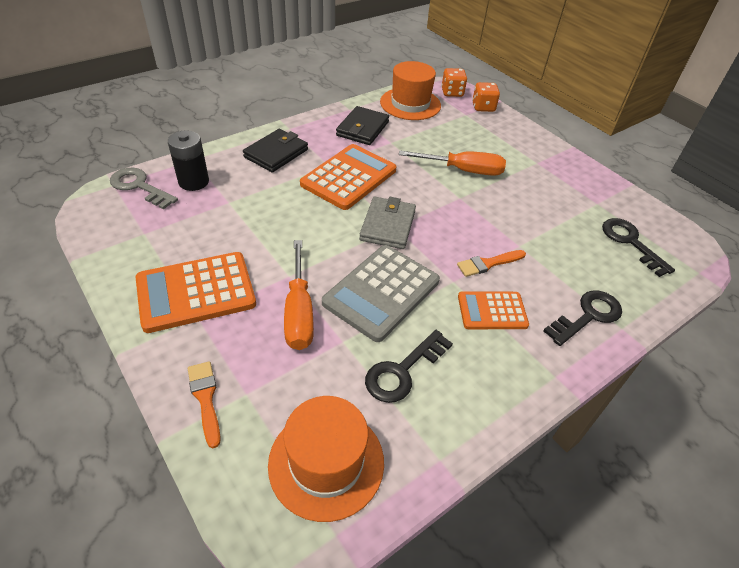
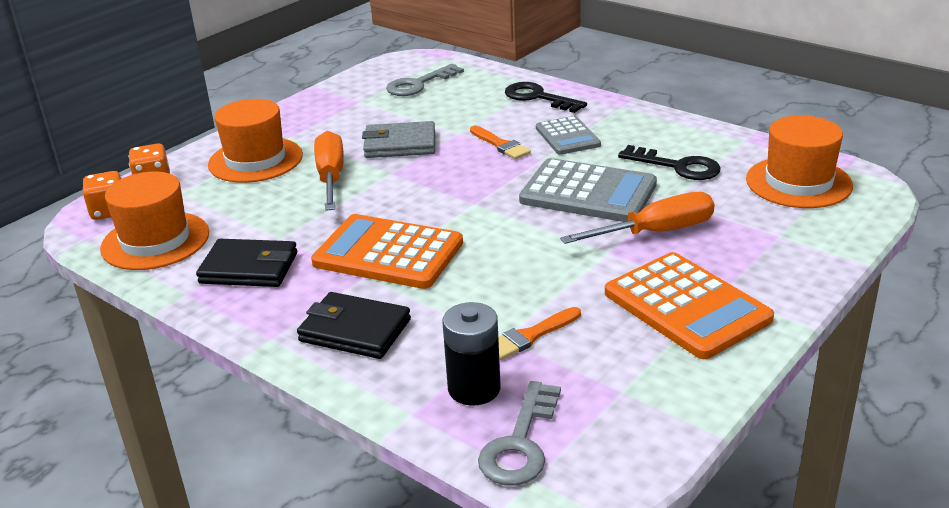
camera: 100 degrees left, 15 degrees down
(205, 398) = (806, 254): orange brush -> orange brush (530, 336)
(387, 225) = (475, 208): grey wallet -> grey wallet (400, 144)
(492, 311) = (567, 137): orange calculator -> grey calculator
(501, 144) = (255, 160): none -> orange hat
(631, 243) = (419, 84): black key -> grey key

